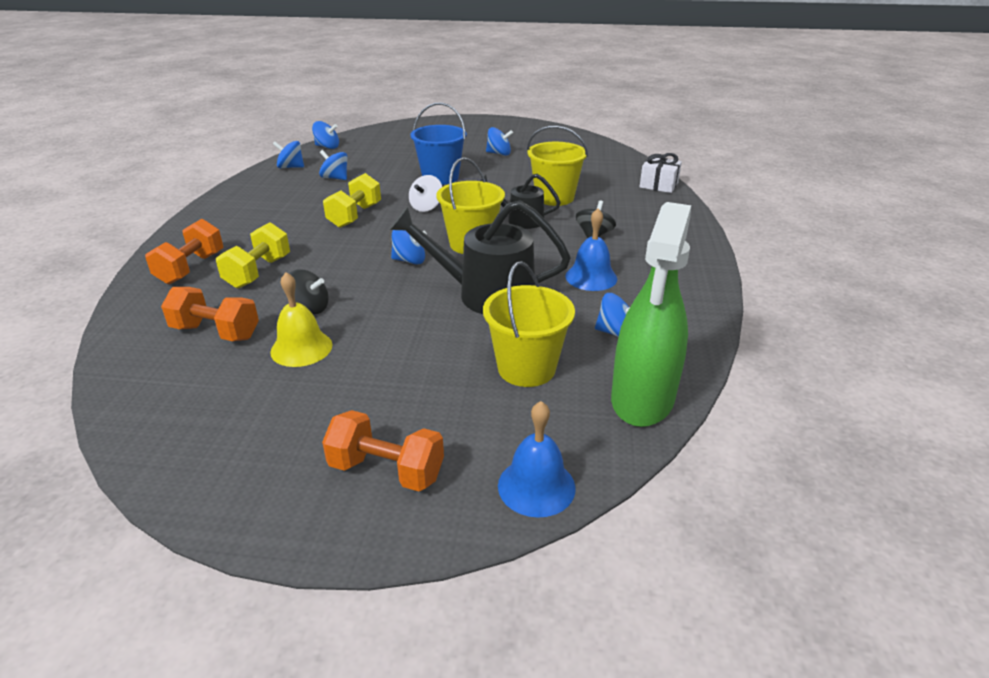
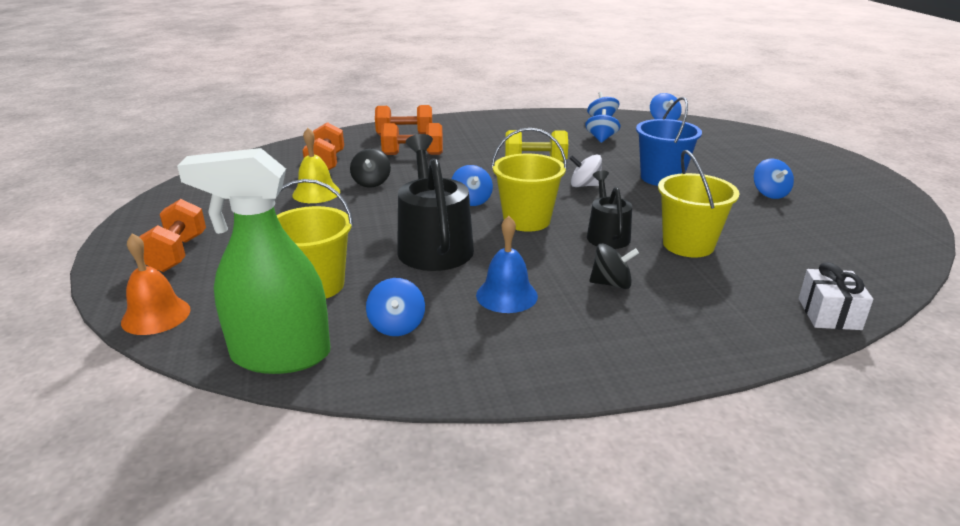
camera: 70 degrees right, 5 degrees down
(258, 272) = (413, 154): yellow dumbbell -> orange dumbbell
(536, 486) = (156, 315): blue bell -> orange bell

